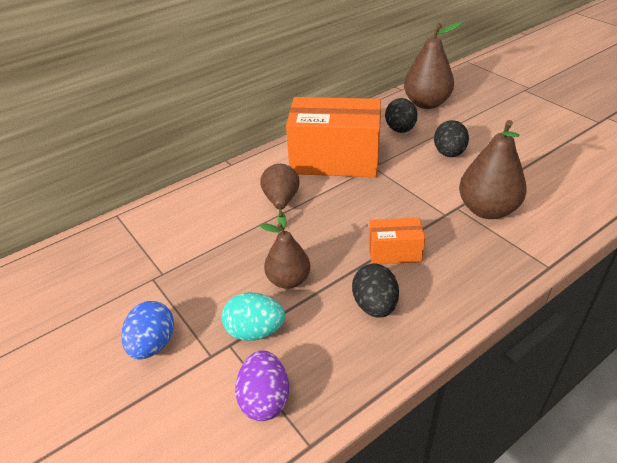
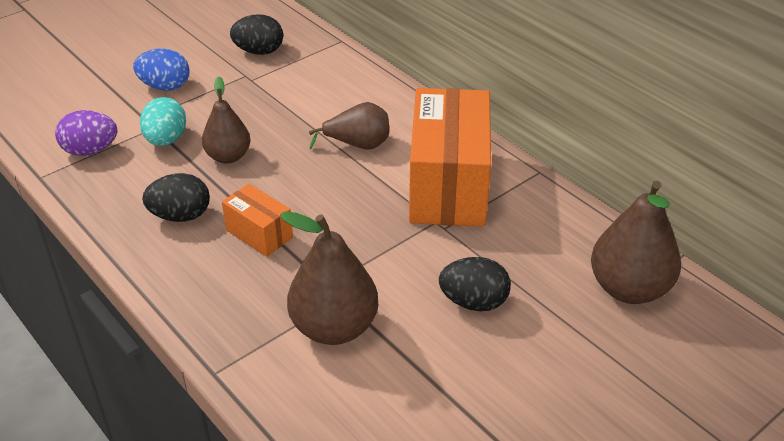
camera: 85 degrees right, 0 degrees up
(394, 252) = (259, 234): orange box -> orange box turned 45 degrees counterclockwise
(400, 130) = (537, 252): black egg -> black egg (259, 51)

